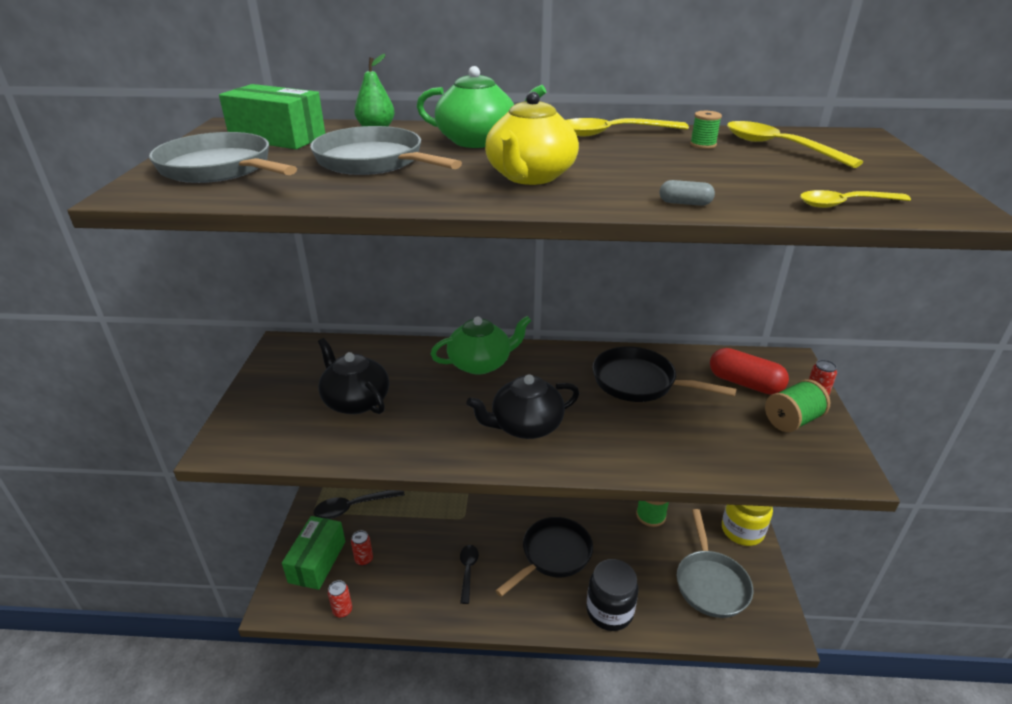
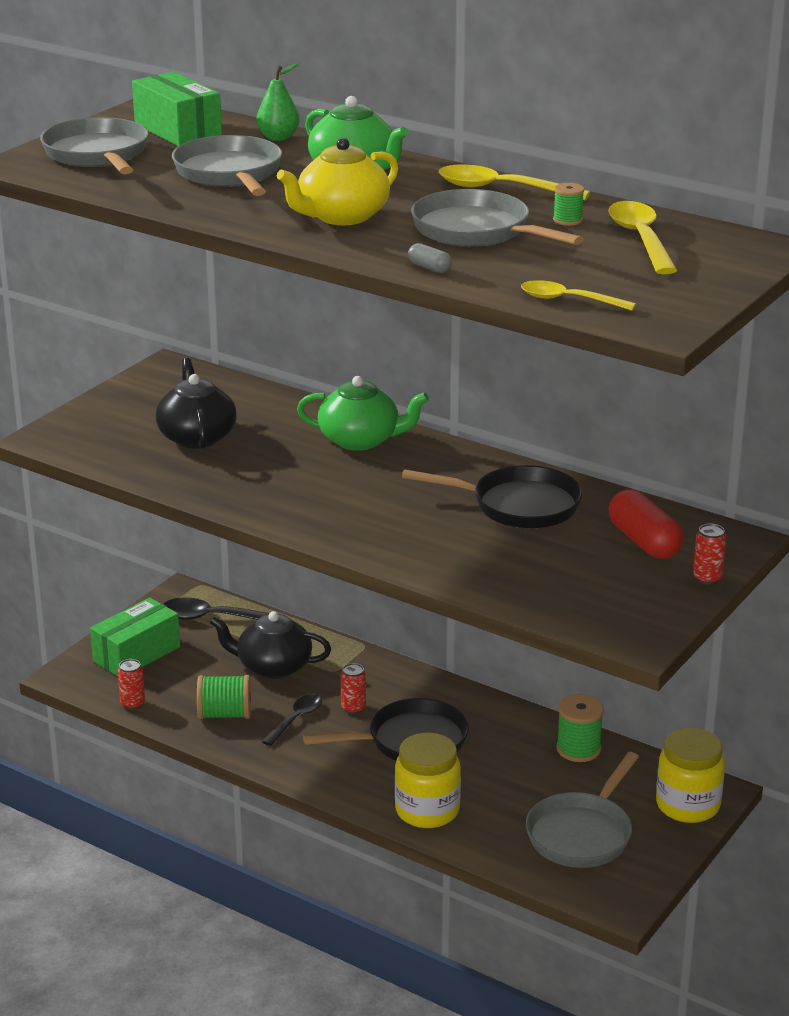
camera: 30 degrees right, 5 degrees down
(364, 559) = (188, 669): red can -> red can (353, 708)
(525, 426) = (345, 505): black teapot -> black teapot (273, 667)
(609, 611) = (427, 810): black jar -> yellow jar
(639, 382) = (518, 505): black pan -> black pan turned 135 degrees clockwise
(658, 165) = (477, 231): none -> grey pan
(792, 420) = (646, 586): green spool -> green spool (225, 714)

